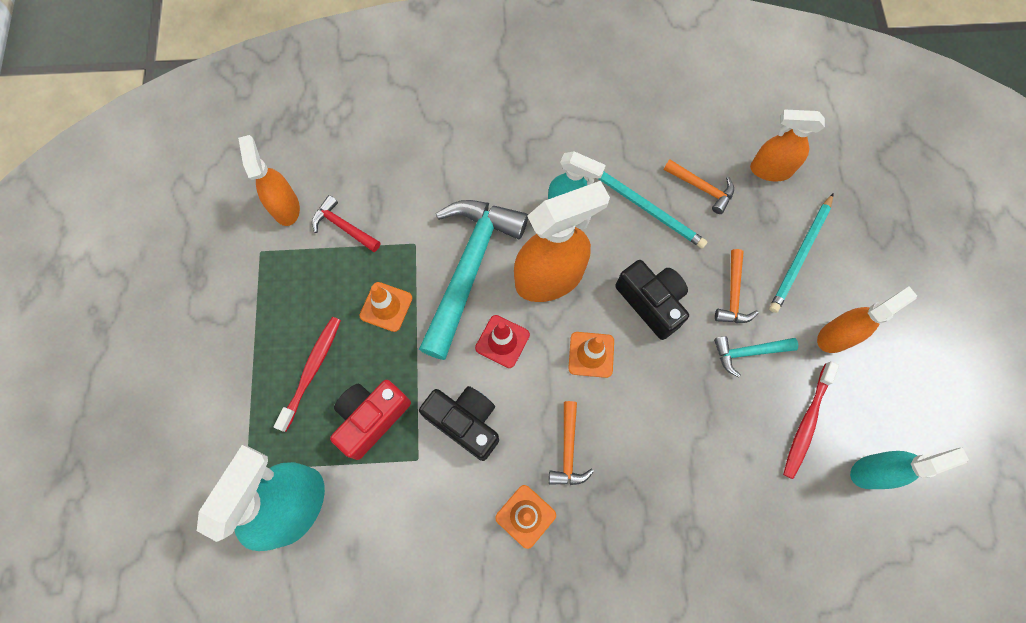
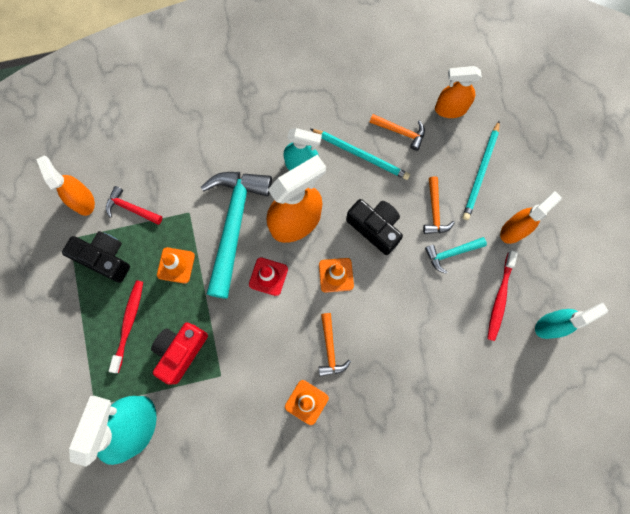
camera: 10 degrees left, 5 degrees up
(465, 422) = (251, 342): black camera -> black camera (105, 258)

